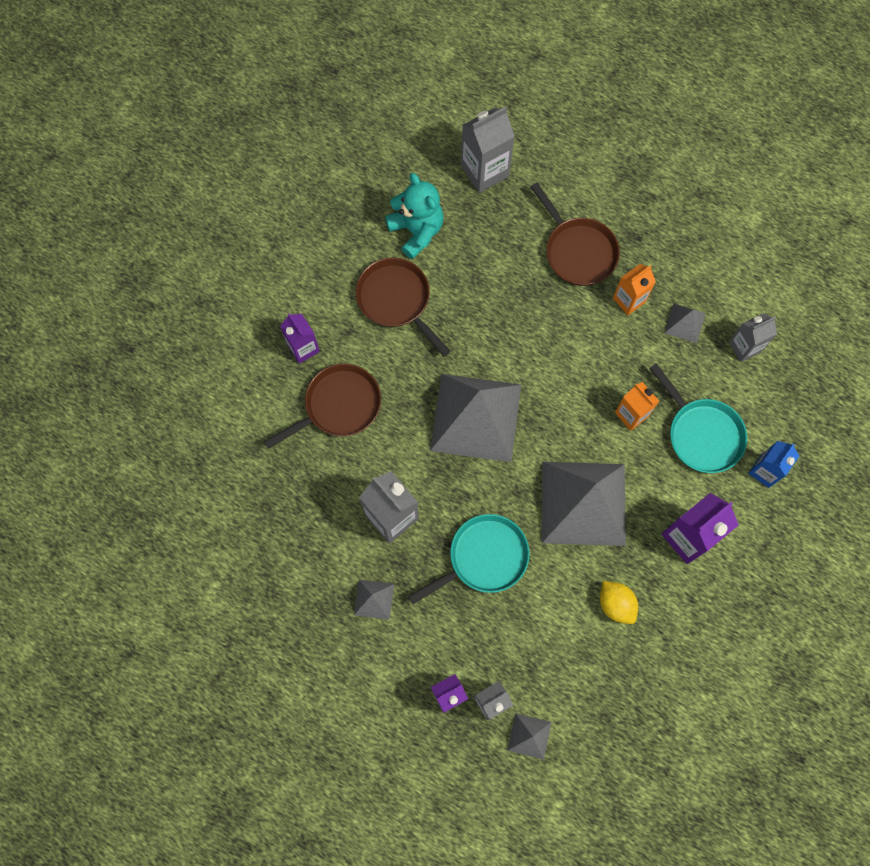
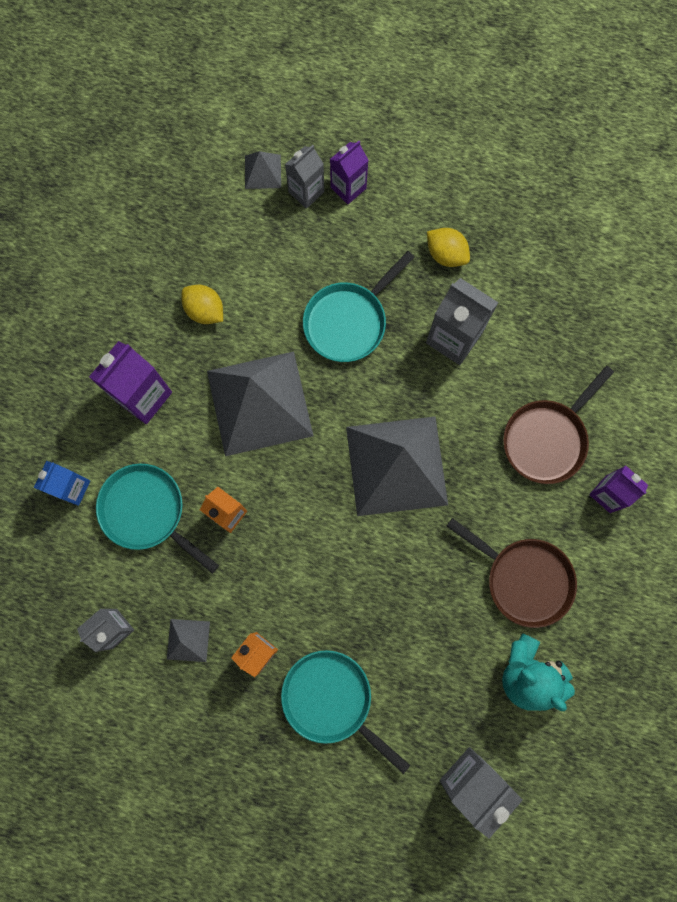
camera: 165 degrees right, 5 degrees up
(374, 599) = (446, 254): grey pyramid -> yellow lemon
(577, 251) = (332, 700): brown pan -> turquoise pan

